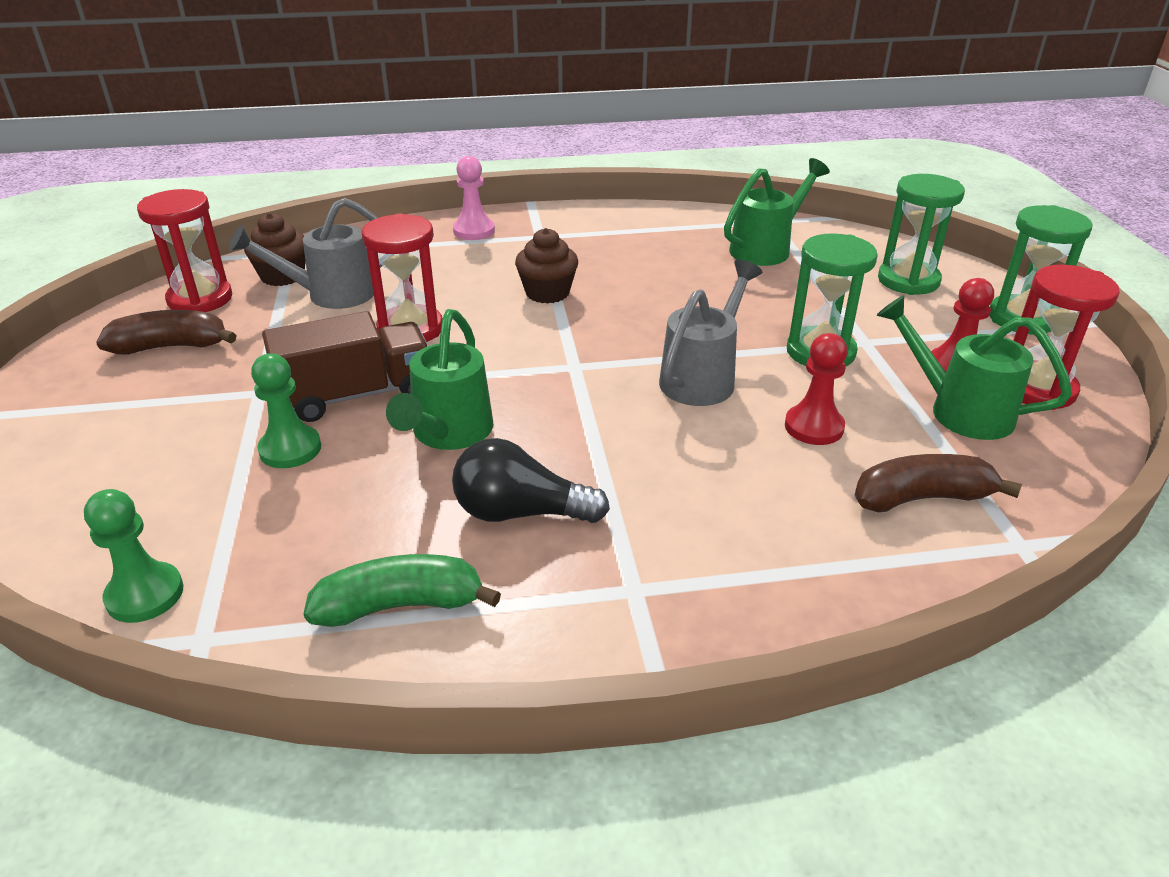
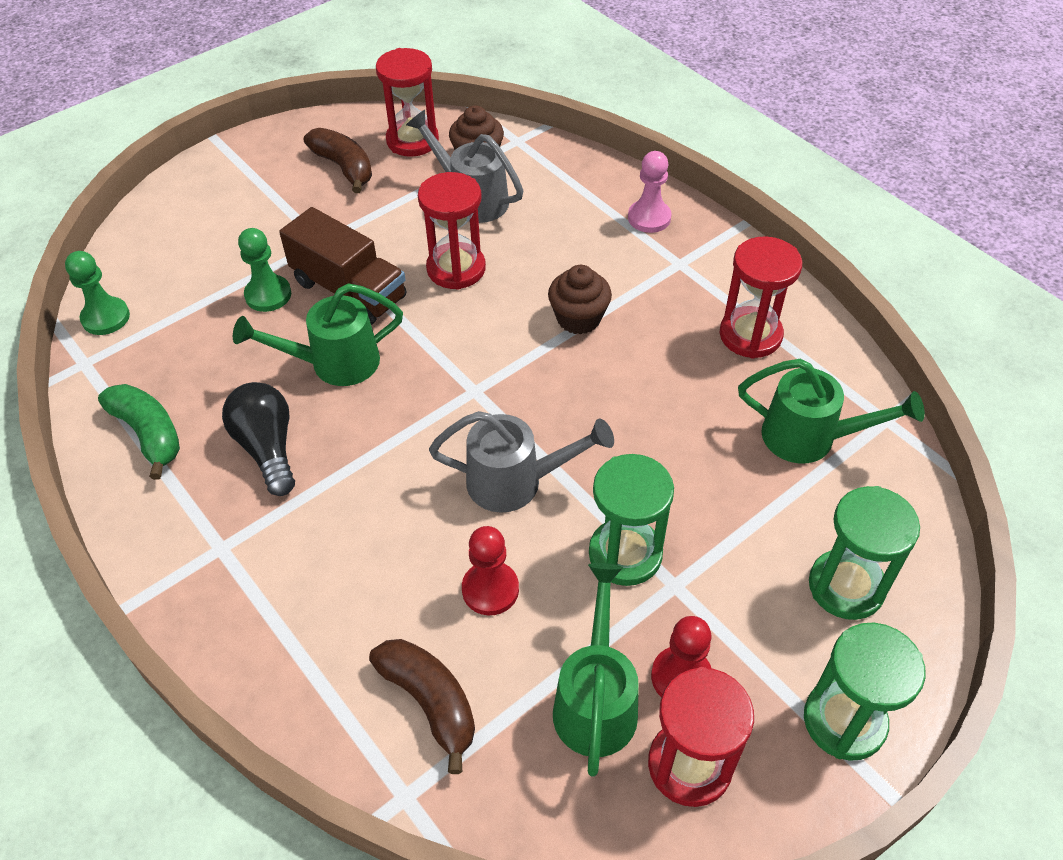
camera: 60 degrees right, 15 degrees up
(646, 236) = (750, 335): none -> red hourglass

